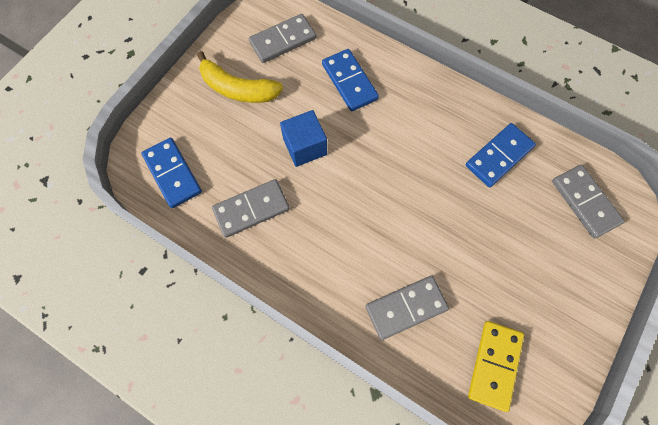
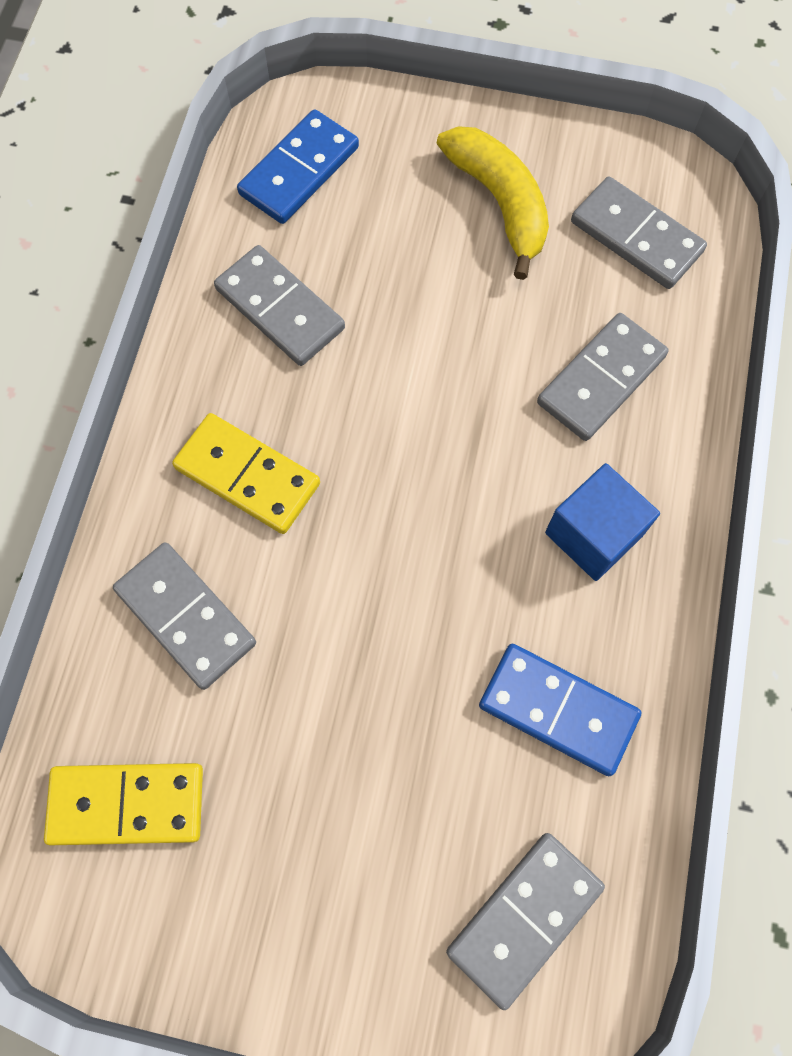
camera: 70 degrees right, 0 degrees up
(238, 89) = (500, 203): yellow banana -> yellow banana turned 150 degrees clockwise
(305, 147) = (431, 350): blue cube -> blue cube (593, 534)
(340, 254) = (247, 476): none -> yellow domino
(349, 82) = (601, 380): blue domino -> grey domino

